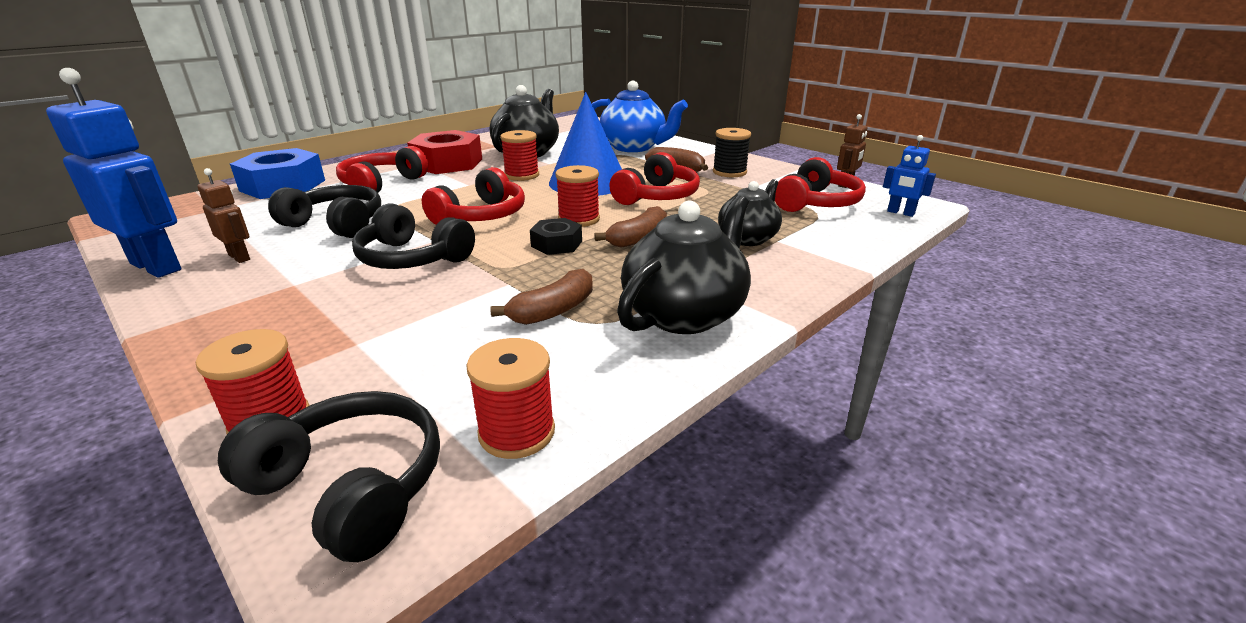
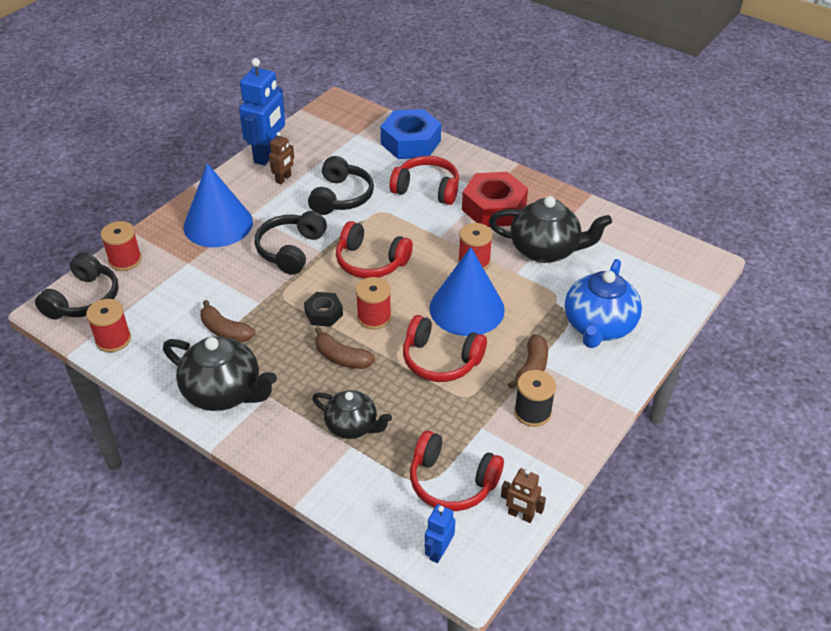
camera: 80 degrees right, 15 degrees up
(282, 312) = (218, 224): none -> blue cone

